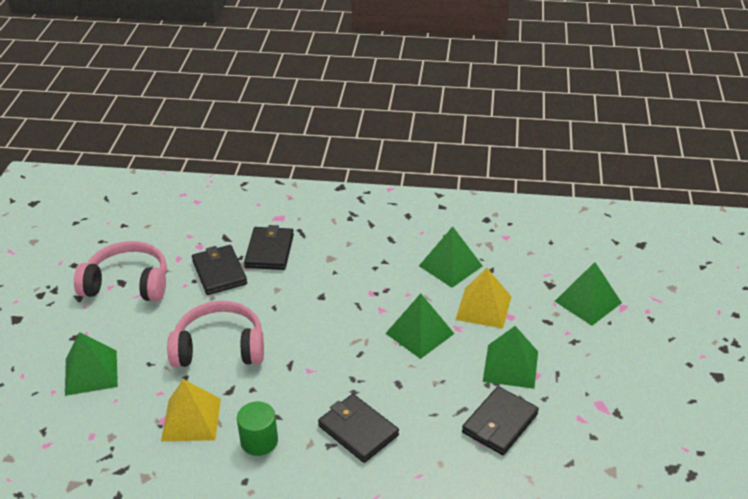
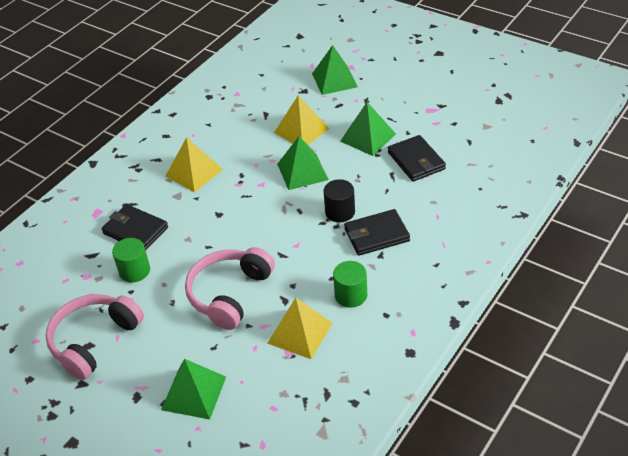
camera: 60 degrees left, 5 degrees up
(219, 272) = (134, 271): black wallet -> green cylinder
(368, 256) = (194, 172): none -> yellow pyramid
(376, 387) = (340, 212): none -> black cylinder
(450, 266) = (244, 132): green pyramid -> none

